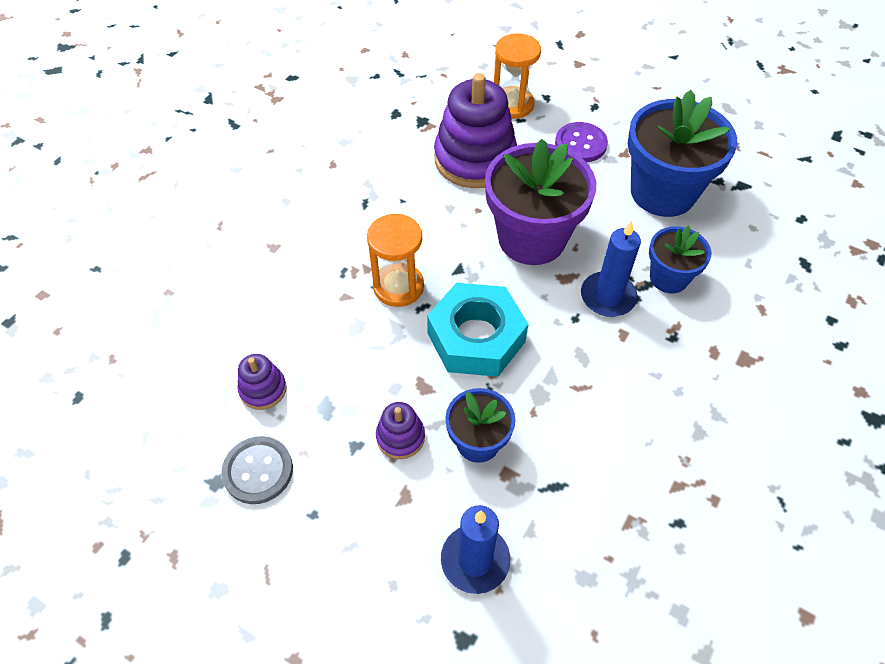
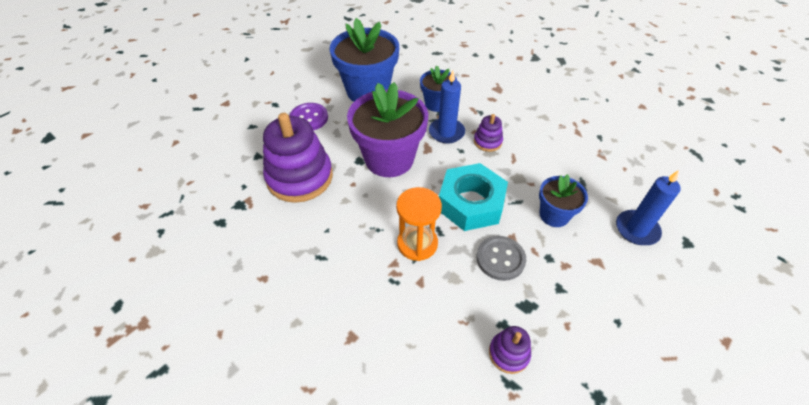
camera: 80 degrees left, 5 degrees down
(258, 471) = (585, 361): grey button -> grey button (500, 259)
(400, 437) = (551, 258): purple stacking toy -> purple stacking toy (487, 141)
(512, 105) = (250, 146): orange hourglass -> none

